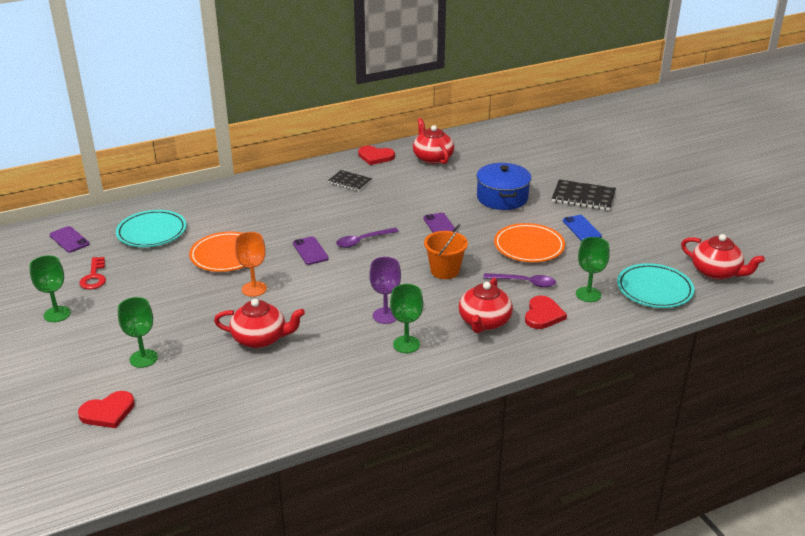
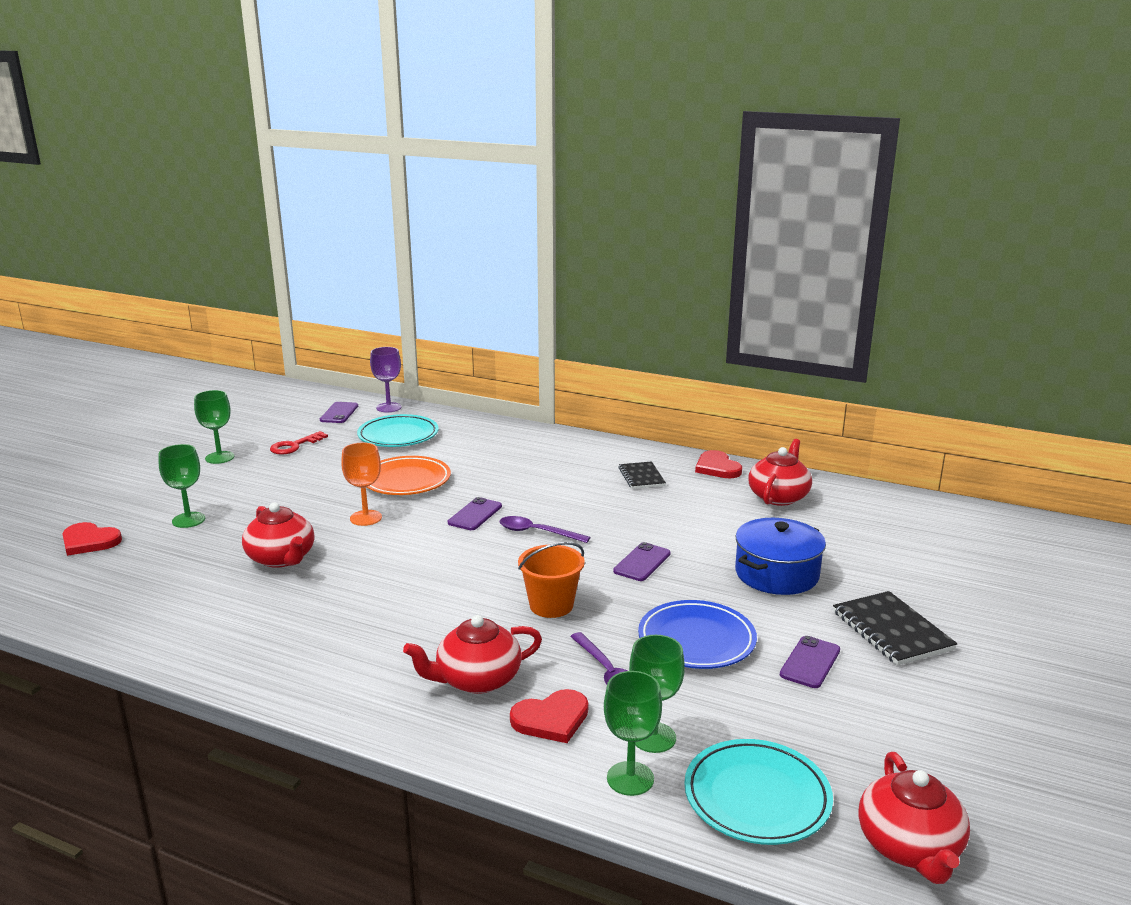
camera: 50 degrees right, 10 degrees down
(385, 315) = (407, 608): purple goblet -> purple goblet (388, 407)
(406, 344) = (365, 646): green goblet -> green goblet (630, 778)
(529, 246) = (696, 640): orange plate -> blue plate
(581, 228) = (810, 662): blue phone -> purple phone

